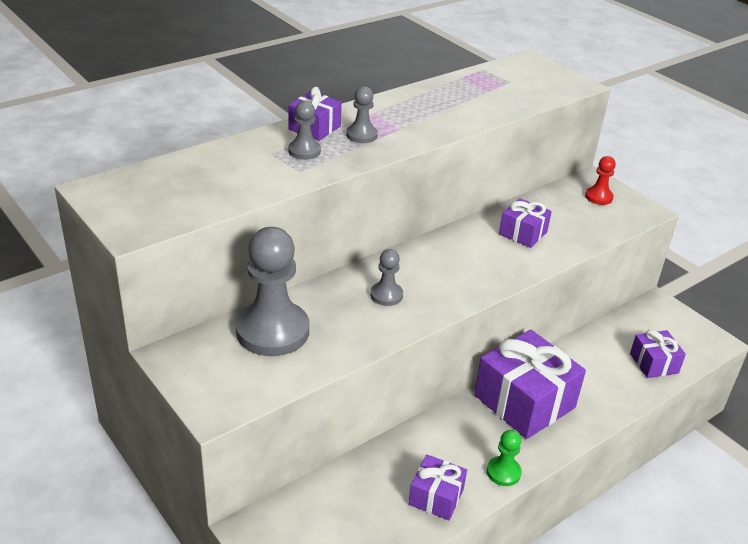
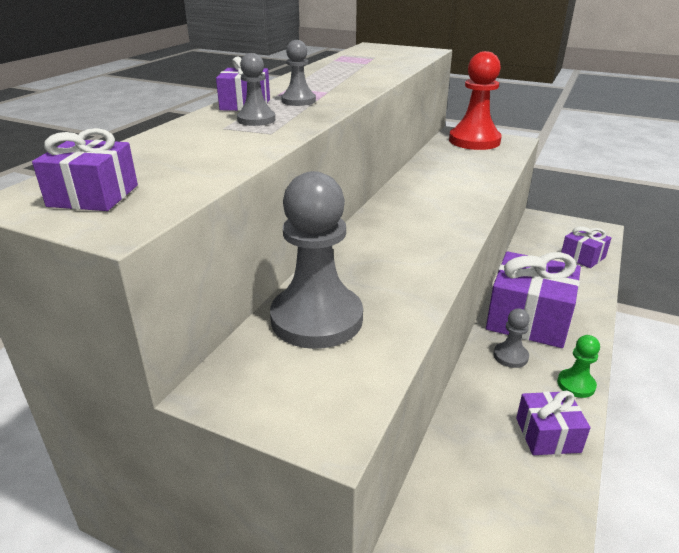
camera: 25 degrees left, 5 degrees down
(386, 295) = (395, 250): grey pawn -> grey pawn (510, 356)
(523, 233) = (451, 175): purple gift -> purple gift (93, 196)
(598, 197) = (474, 141): red pawn -> red pawn, size x2.09

